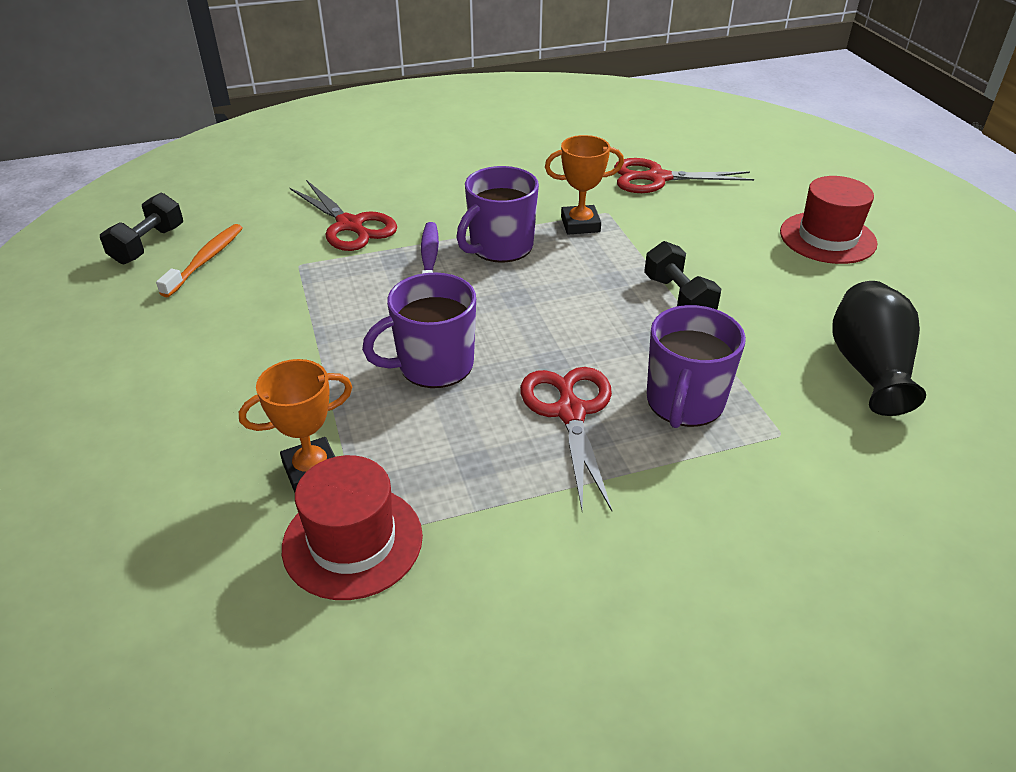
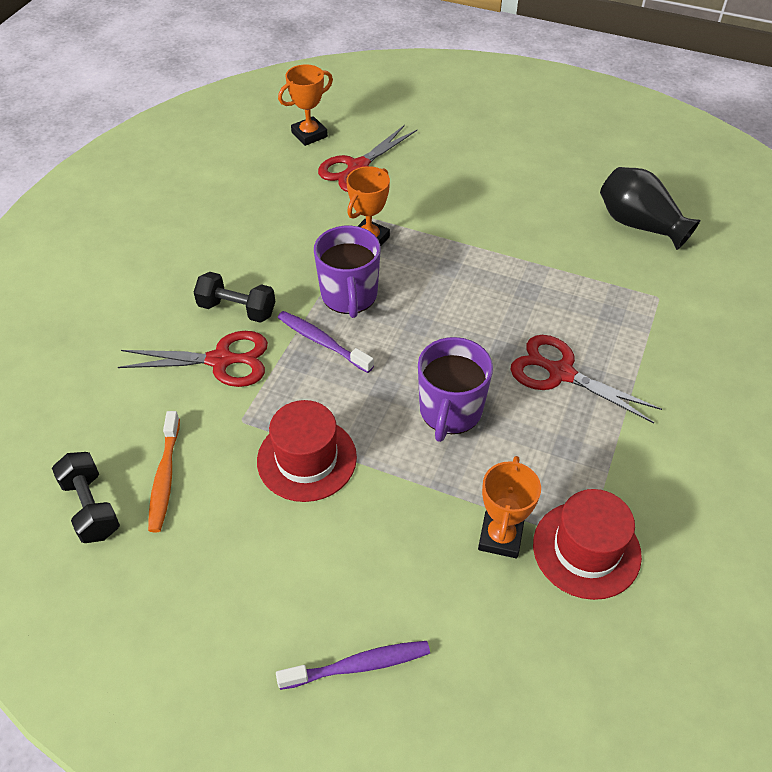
camera: 50 degrees left, 10 degrees up
(93, 450) = (358, 665): none -> purple toothbrush
(206, 260) = (165, 477): orange toothbrush -> orange toothbrush turned 150 degrees counterclockwise
(656, 140) = (309, 134): none -> orange trophy
(678, 298) = (500, 251): black dumbbell -> black dumbbell (237, 309)
(684, 402) = (598, 317): purple mug -> none
(827, 238) = (509, 148): red hat -> red hat (306, 459)

